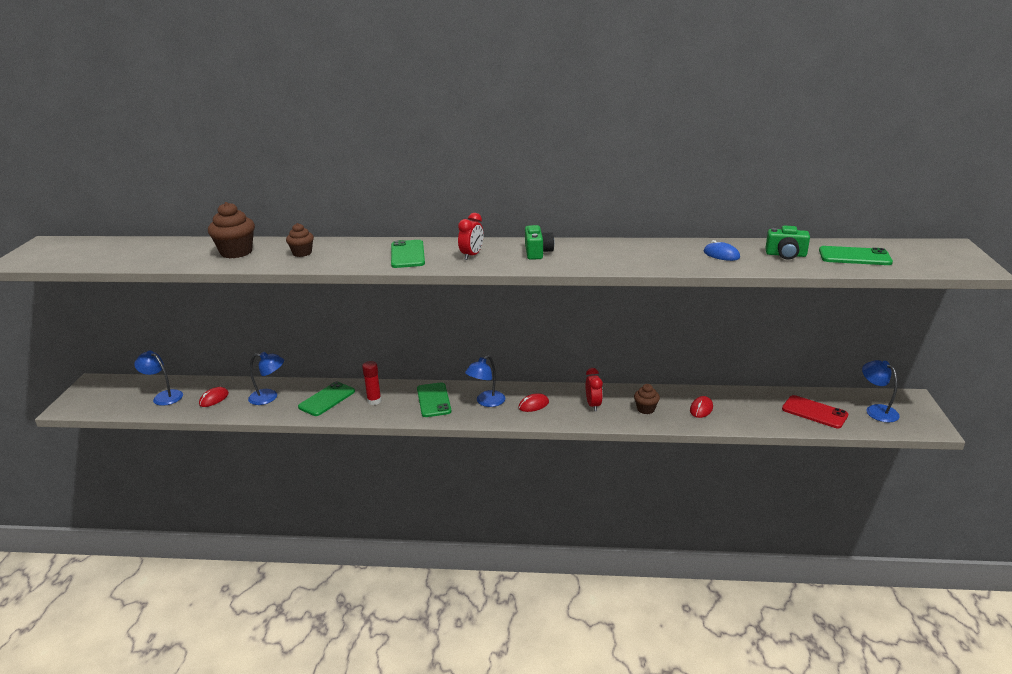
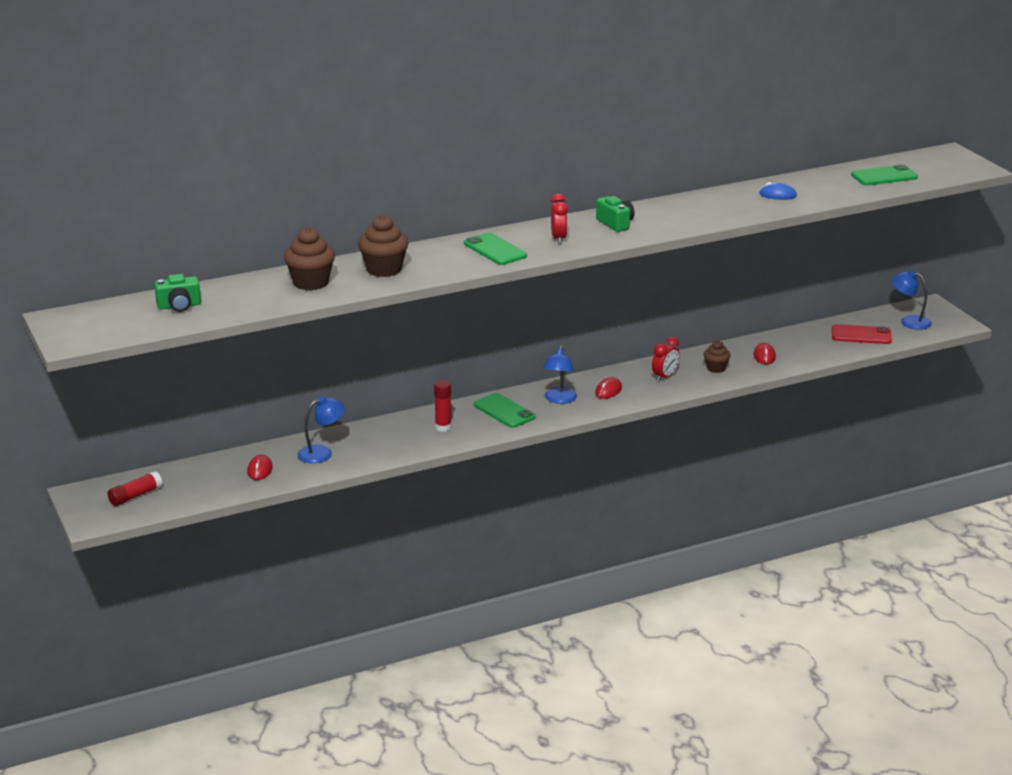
camera: 30 degrees left, 0 degrees up
(118, 395) = (135, 496): none -> red glue stick
(164, 396) = (195, 482): blue lamp -> none
(302, 253) = (384, 269): brown cupcake -> brown cupcake, size x1.67
(327, 399) = (389, 438): green phone -> none
(593, 405) = (665, 377): red clock -> red clock turned 75 degrees clockwise
(786, 255) = (829, 185): green camera -> green camera (179, 306)

